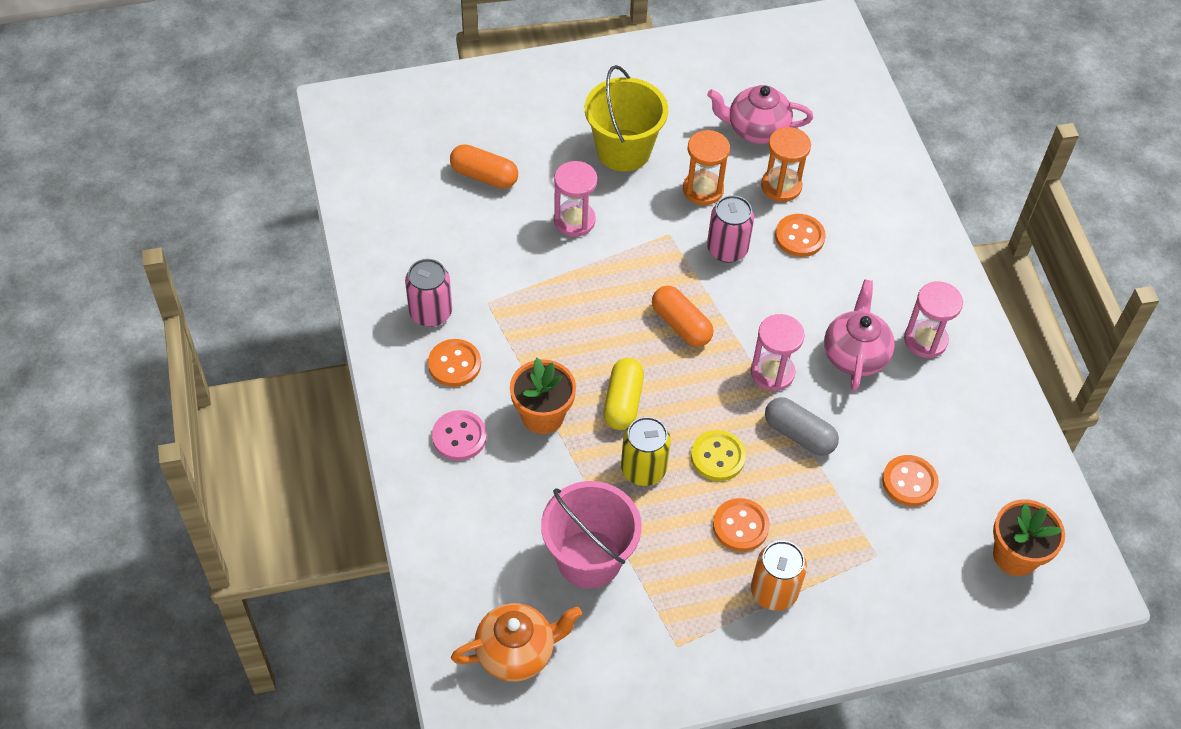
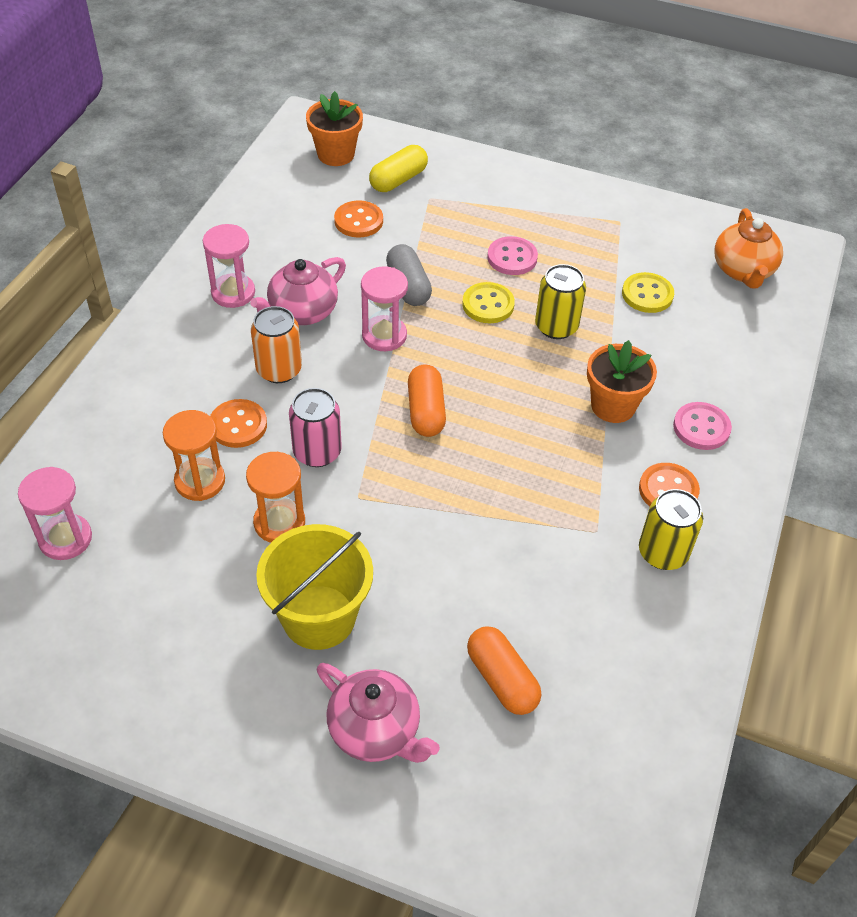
camera: 145 degrees left, 5 degrees down
(430, 312) = (663, 552): pink can -> yellow can
(516, 652) = (743, 271): orange teapot -> orange teapot turned 105 degrees counterclockwise
(574, 220) = (442, 566): pink hourglass -> pink hourglass (65, 539)
(589, 559) = (647, 294): pink bucket -> yellow button
(623, 402) = (533, 380): yellow capsule -> yellow capsule (398, 180)
(740, 526) = (512, 258): orange button -> pink button
(756, 129) = (154, 556): pink teapot -> pink teapot (375, 730)
(774, 591) = (523, 214): orange can -> orange can (279, 370)

